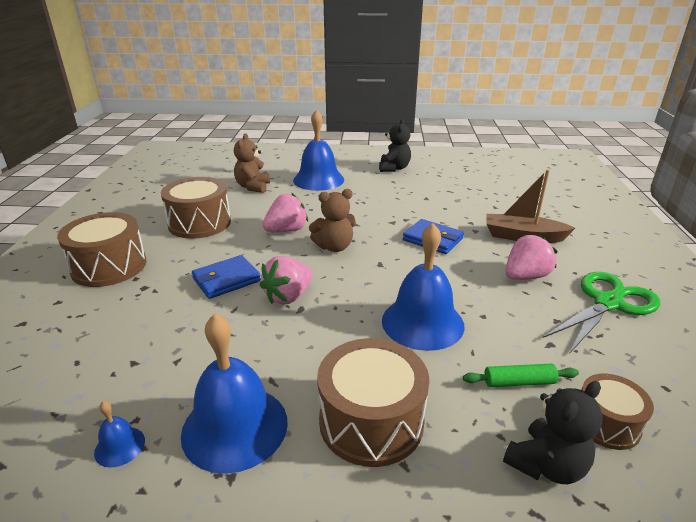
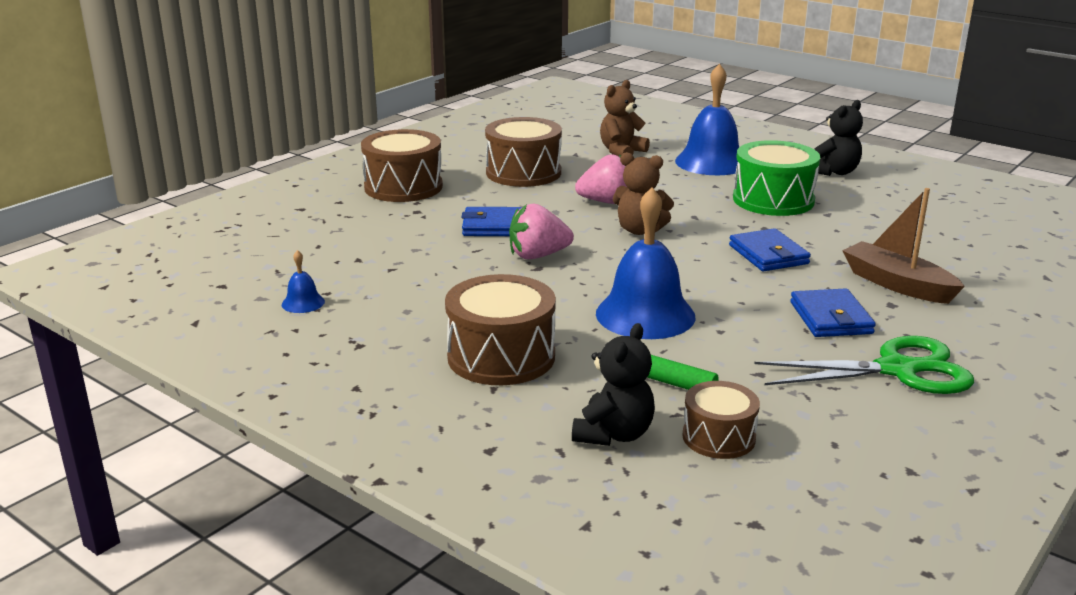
camera: 35 degrees right, 5 degrees down
(235, 427) = (391, 321): blue bell -> none
(386, 197) = (773, 200): none -> green drum
(525, 276) = (830, 318): pink strawberry -> blue wallet
(546, 465) = (614, 434): black teddy bear -> black teddy bear turned 60 degrees counterclockwise

